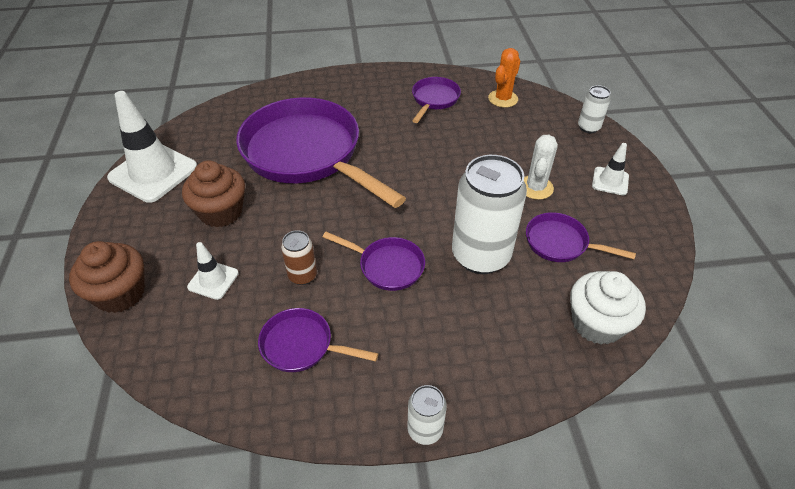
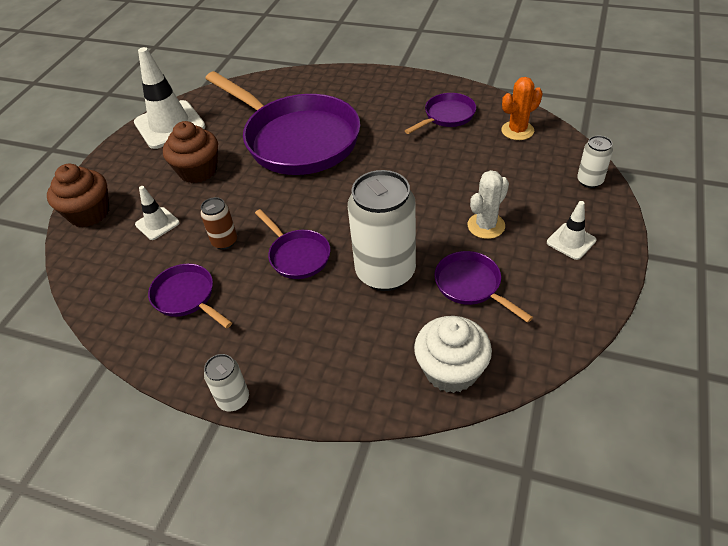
camera: 30 degrees right, 0 degrees up
(307, 154) = (297, 139): purple pan -> purple pan turned 150 degrees clockwise

